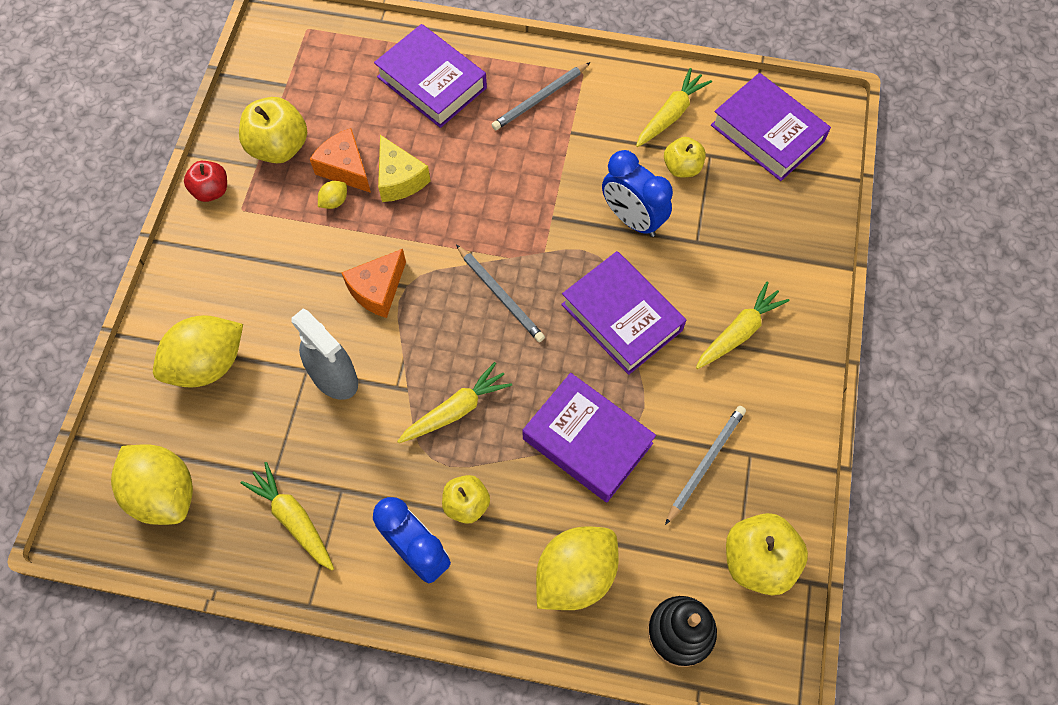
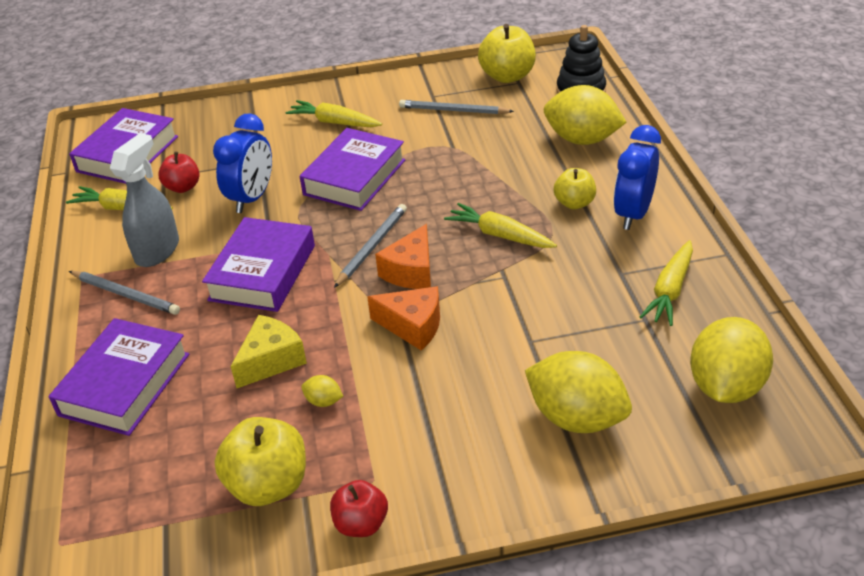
camera: 110 degrees left, 25 degrees down
(334, 377) = (523, 319): grey spray bottle -> grey spray bottle (157, 250)
(345, 168) = (275, 410): orange cheese -> orange cheese (411, 271)
(587, 441) = (476, 163): purple book -> purple book (263, 272)
(682, 167) = (183, 187): yellow apple -> red apple

